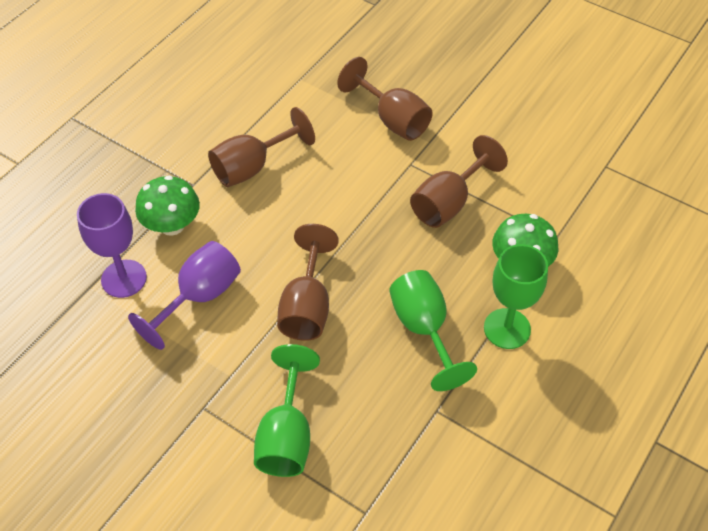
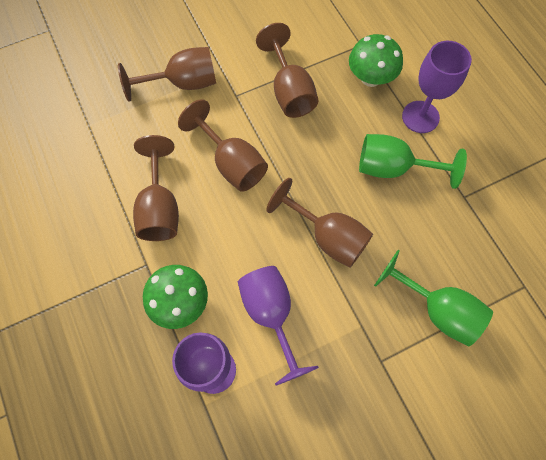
camera: 60 degrees left, 15 degrees up
(334, 196) = (232, 163): none -> brown goblet
(507, 328) = (420, 117): green goblet -> purple goblet

